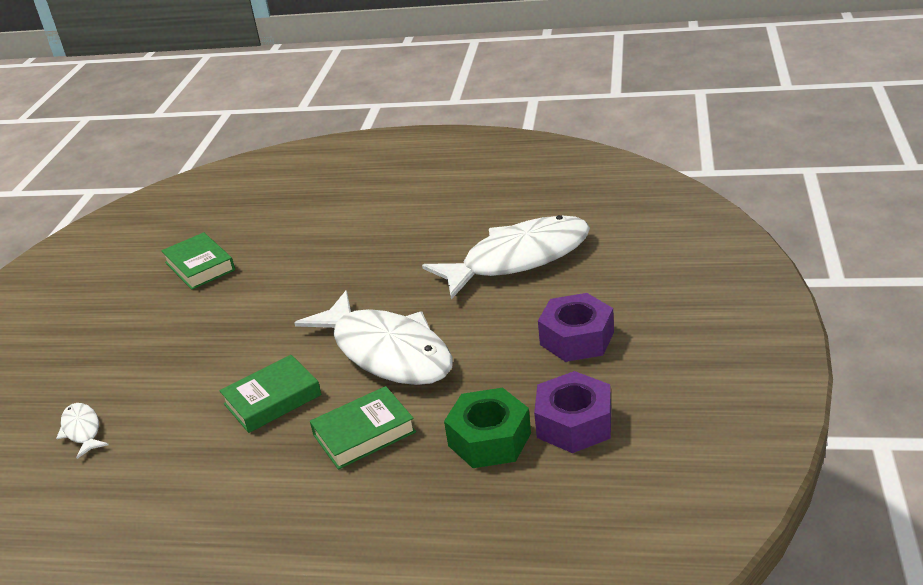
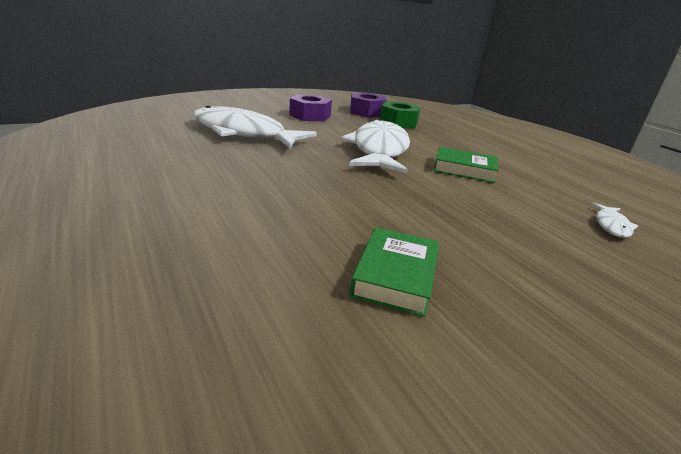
camera: 135 degrees left, 5 degrees down
(364, 433) = (439, 143): green book -> none

